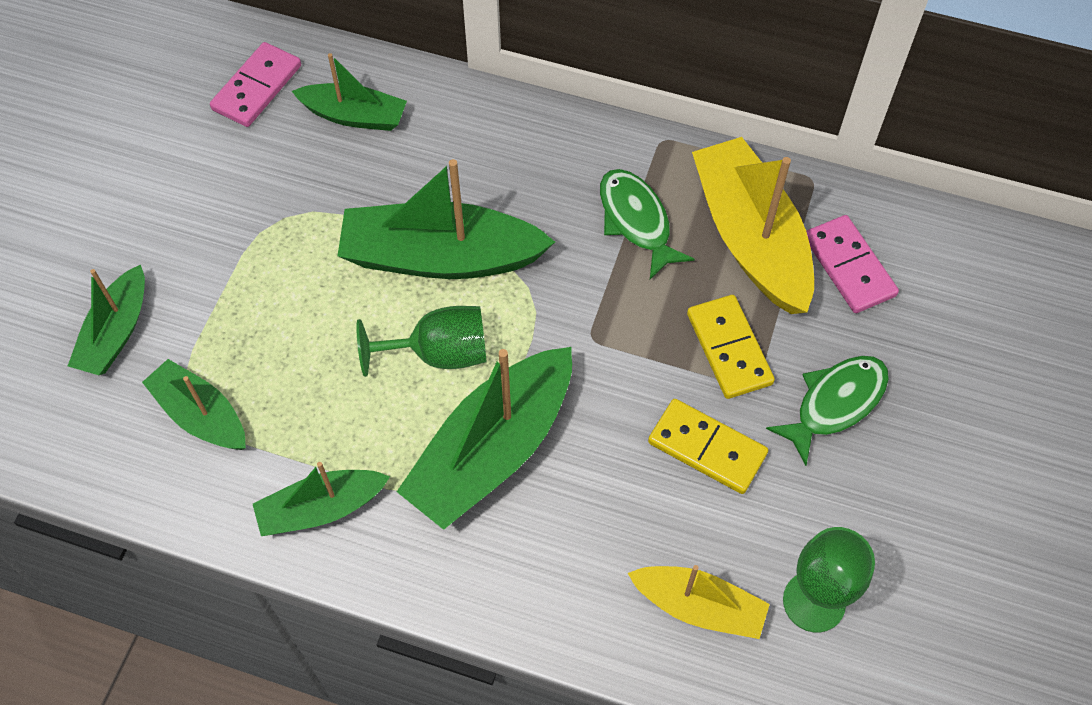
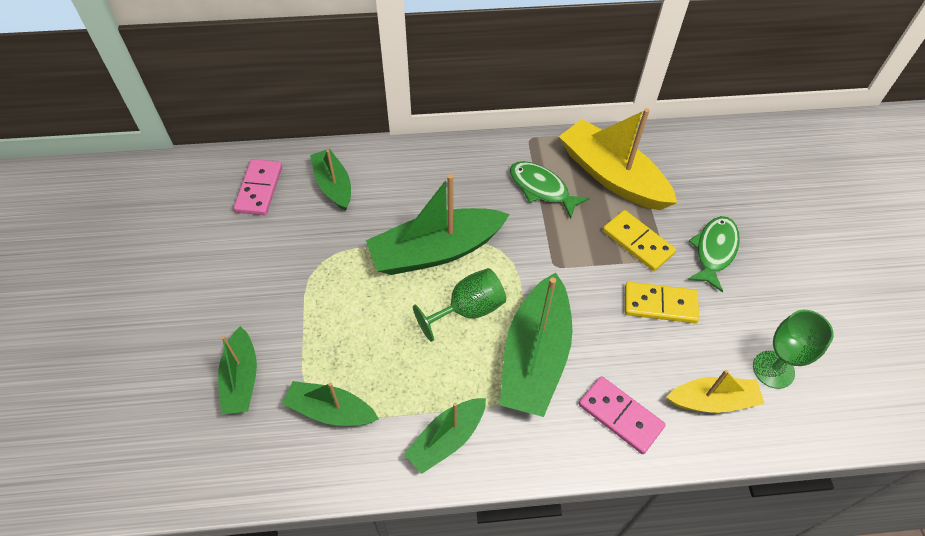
camera: 25 degrees left, 5 degrees down
(354, 116) = (333, 185): green boat -> green boat turned 105 degrees counterclockwise
(848, 267) = (674, 173): pink domino -> pink domino (620, 416)

